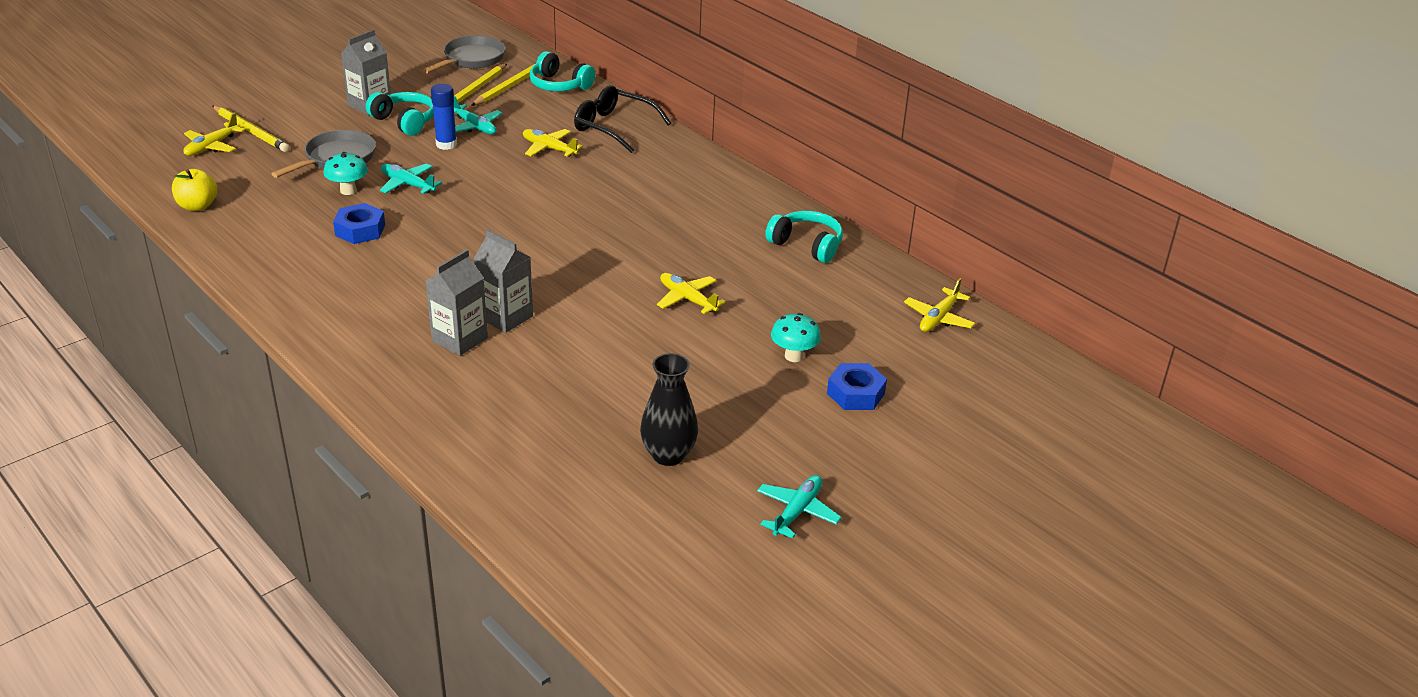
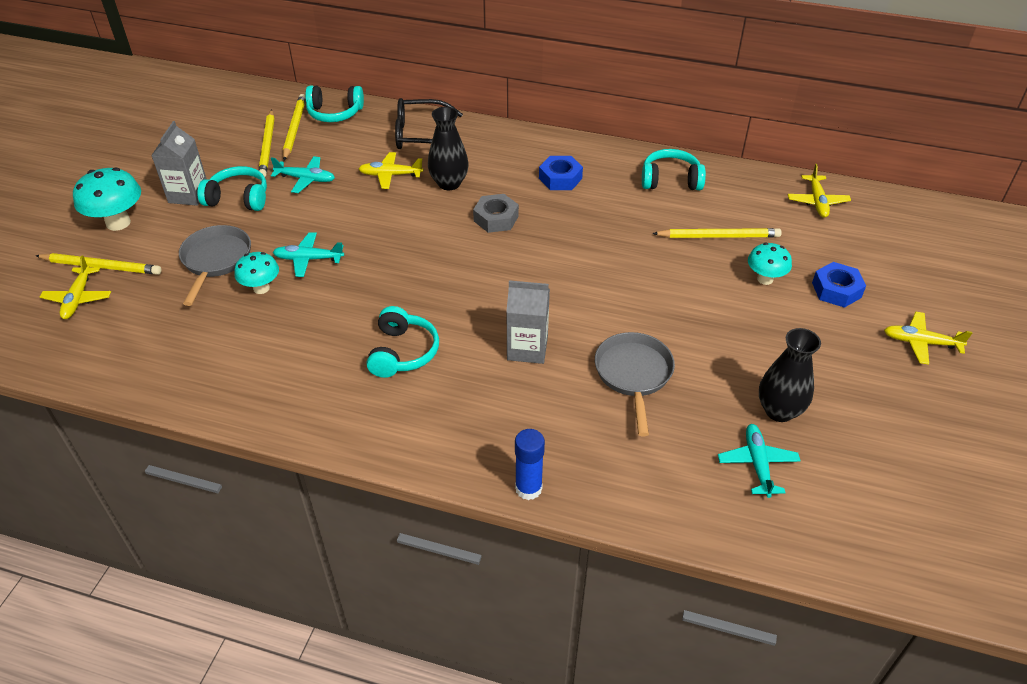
camera: 30 degrees left, 10 degrees up
(197, 206) = (132, 368): yellow apple -> none
(296, 106) = (118, 223): none -> turquoise mushroom
(360, 230) = (315, 323): blue nut -> blue nut (560, 178)
(402, 277) = (402, 352): none -> turquoise headphones
(446, 144) = (300, 206): blue glue stick -> blue glue stick (528, 488)
(459, 339) = (514, 388): grey carton -> none
(471, 59) = (233, 116): grey pan -> grey pan (633, 375)
(592, 173) = (449, 183): none -> black vase
(600, 214) = (496, 218): none -> grey nut
(687, 299) = (641, 265): yellow plane -> yellow plane (920, 342)
(794, 306) = (718, 236): none -> yellow pencil
(797, 512) = (910, 410): turquoise plane -> turquoise plane (757, 464)

